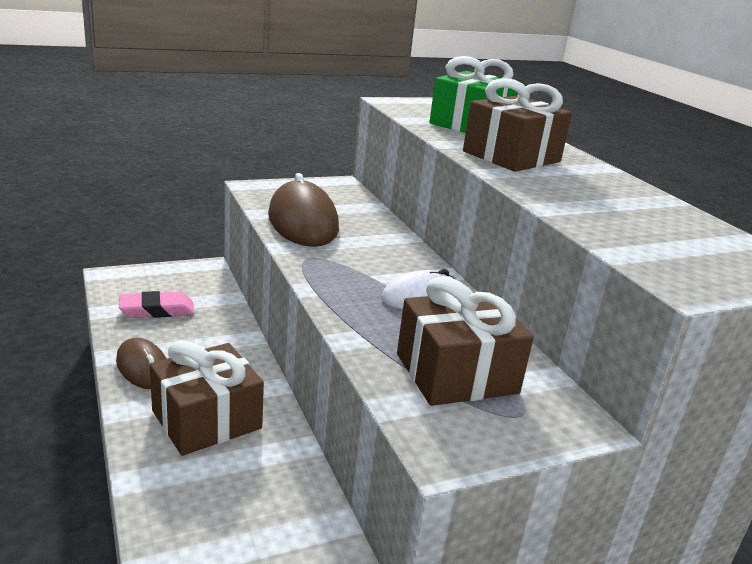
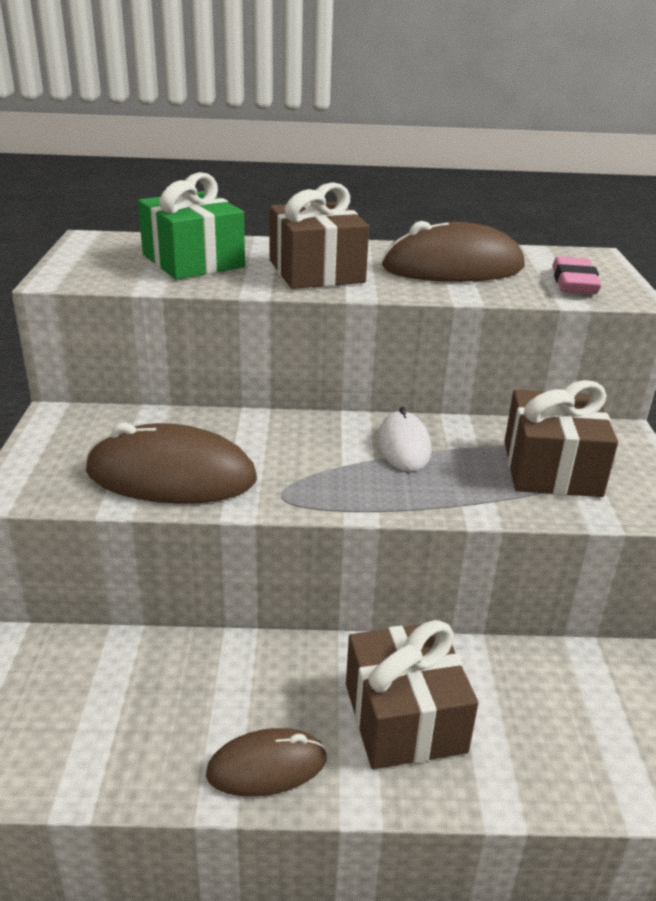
camera: 65 degrees left, 5 degrees up
(157, 310) = (113, 728): pink eraser -> pink eraser (574, 282)
(611, 201) = (453, 268): none -> brown mouse

